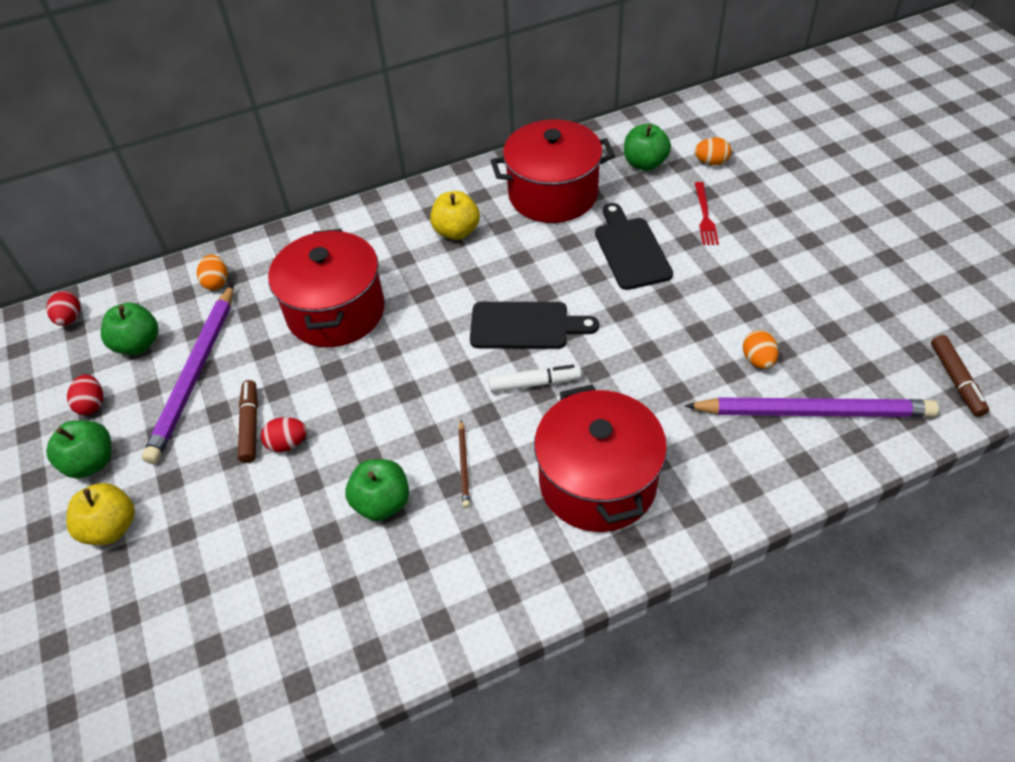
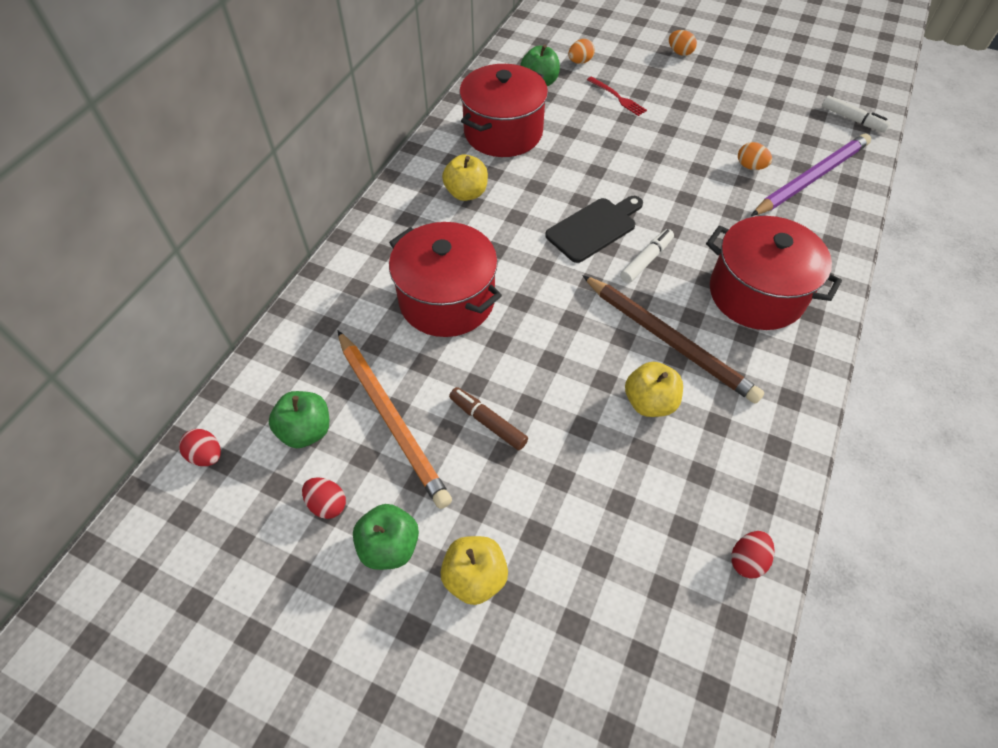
camera: 45 degrees left, 5 degrees up
(195, 375) = (392, 418): purple pencil -> orange pencil
(216, 282) = (315, 340): orange egg -> orange egg (680, 53)
(287, 443) = (533, 413): red egg -> red egg (747, 560)
(382, 503) = (649, 402): green apple -> yellow apple
(464, 465) = (669, 340): brown pencil -> brown pencil, size x2.42
(630, 250) = (599, 142): black cutting board -> none
(956, 380) = (852, 119): brown marker -> white marker

